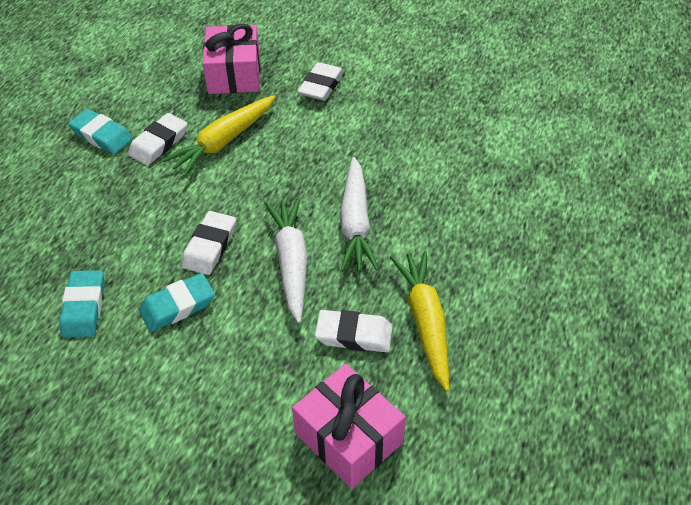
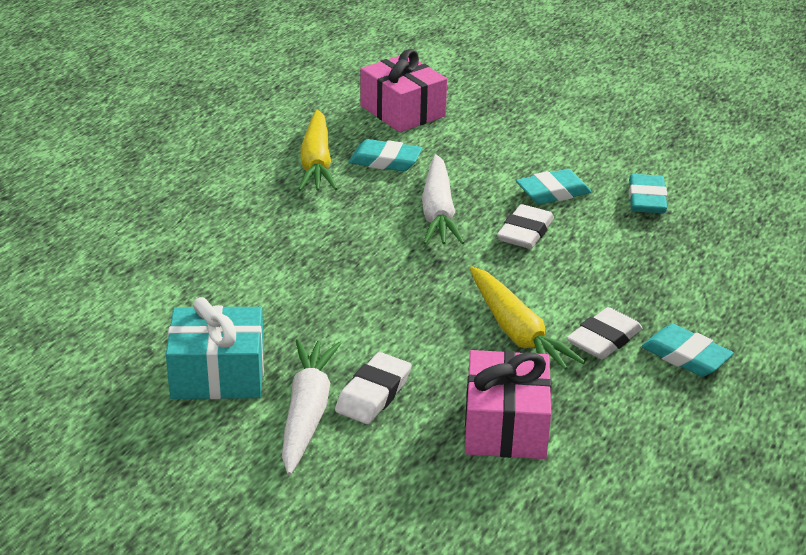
camera: 175 degrees left, 15 degrees down
(223, 142) = (517, 332): yellow carrot -> yellow carrot turned 105 degrees clockwise
(354, 335) = (385, 161): white eraser -> turquoise eraser
(355, 223) = (363, 237): white carrot -> white carrot (307, 413)
(427, 88) = (218, 374): none -> turquoise gift

